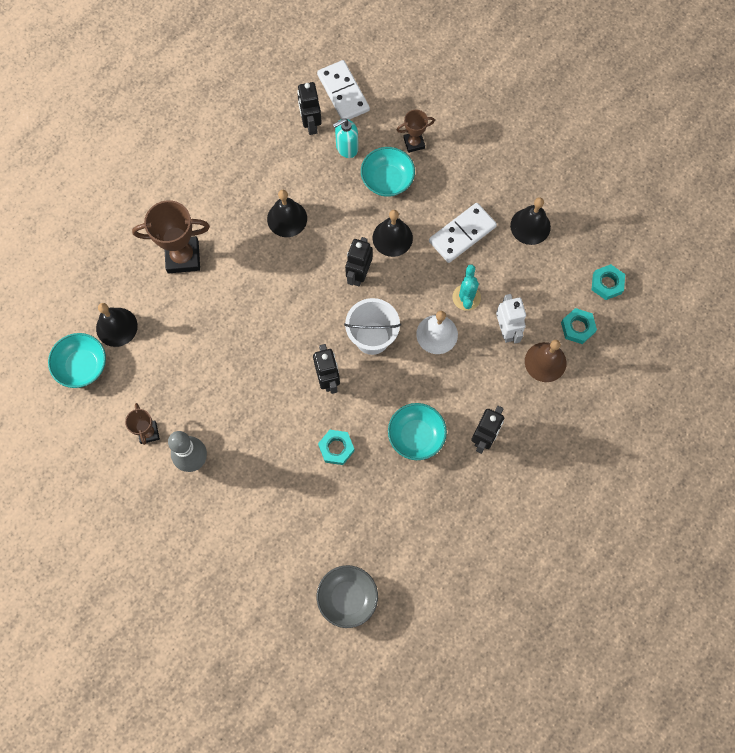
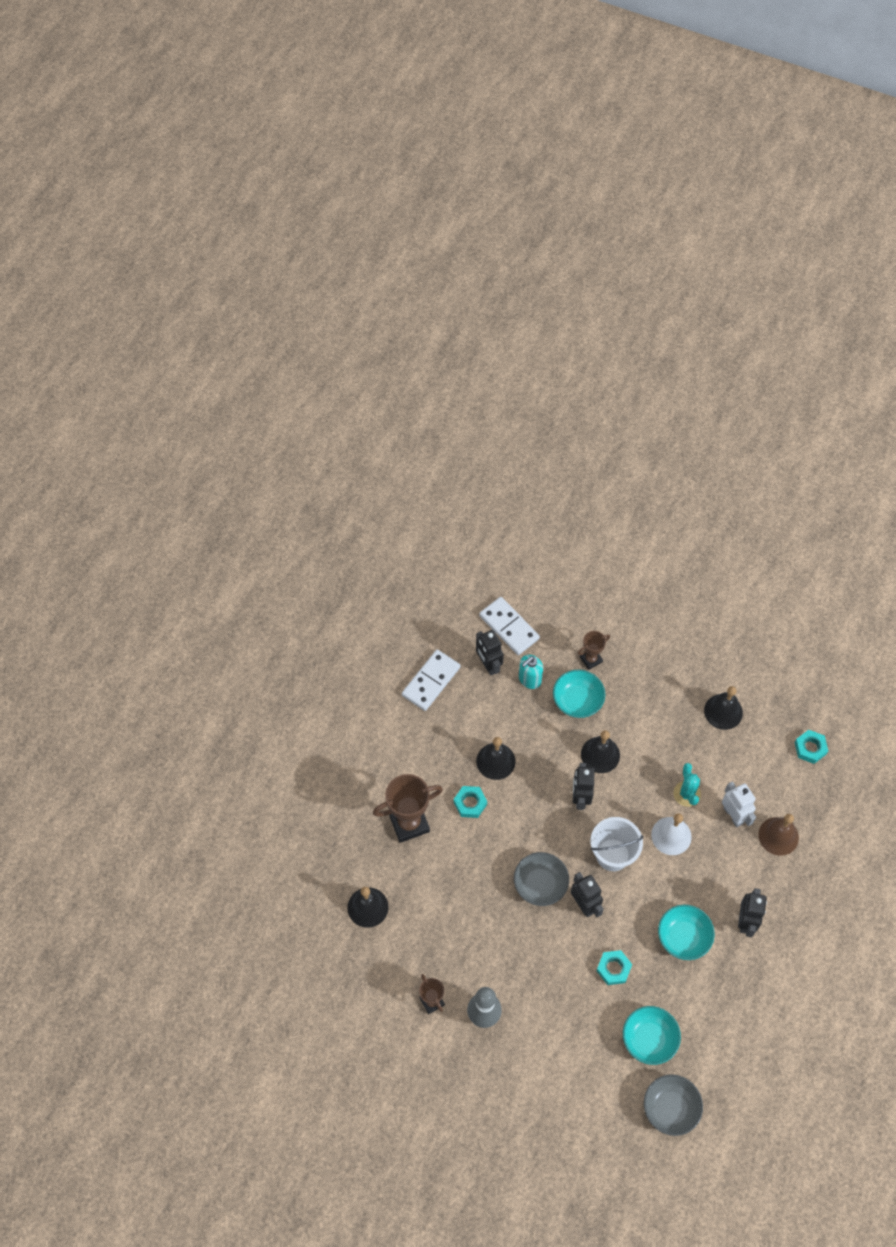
camera: 15 degrees left, 10 degrees down
(82, 366) = (347, 954): turquoise bowl -> turquoise bowl (649, 1039)
(291, 348) = (540, 884): none -> grey bowl
(462, 234) = (663, 735): white domino -> white domino (431, 681)
(577, 327) = (797, 796): turquoise nut -> turquoise nut (470, 803)

